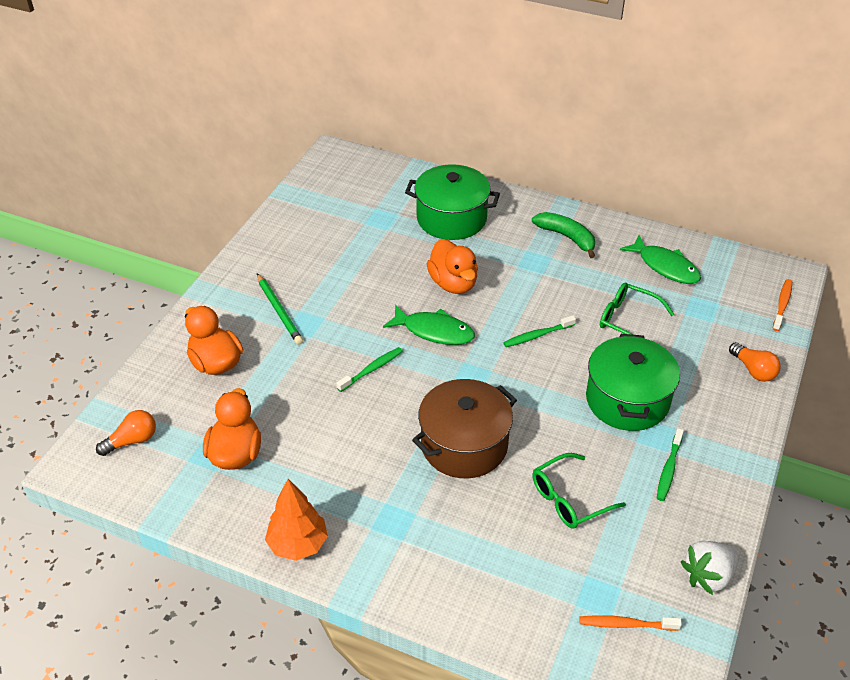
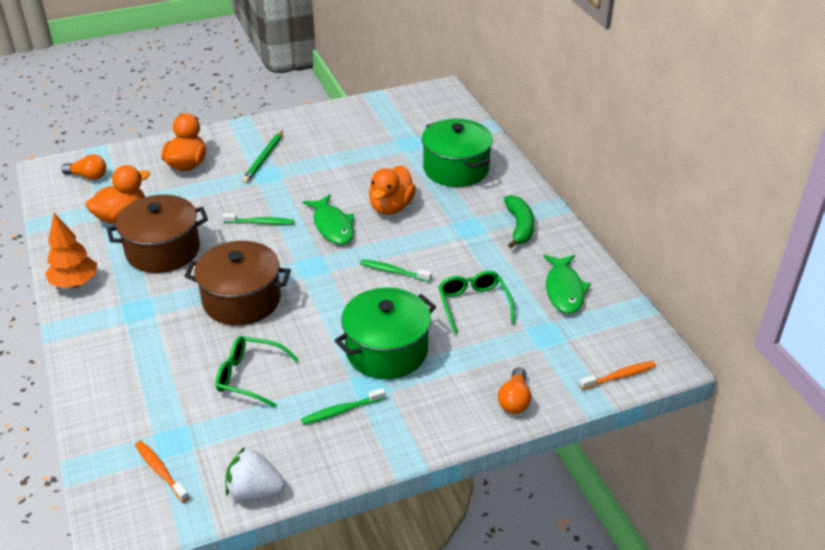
camera: 45 degrees right, 5 degrees down
(328, 455) = (163, 250): none -> brown pot

